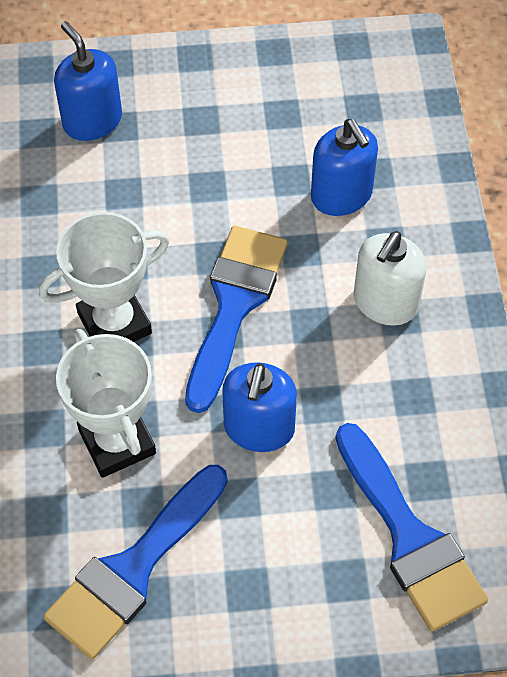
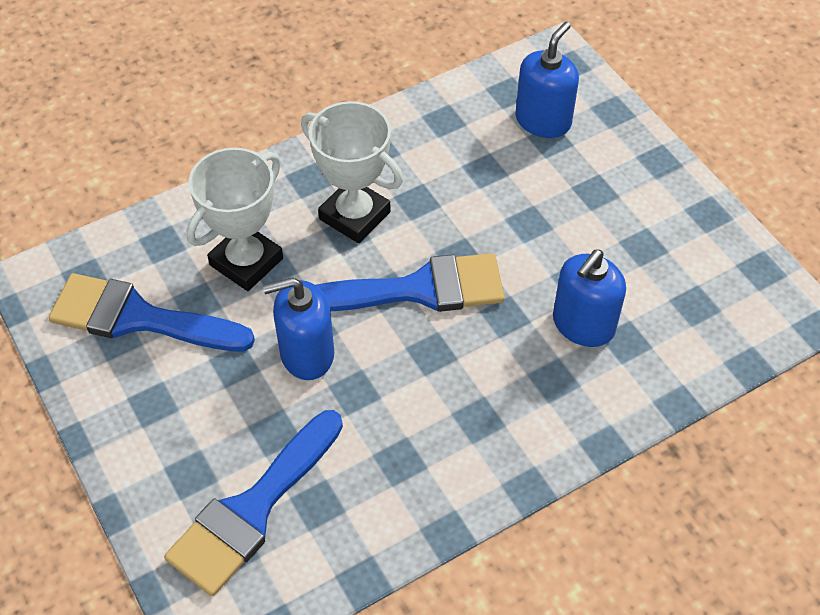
camera: 65 degrees right, 5 degrees down
(385, 302) = (487, 402): white soap dispenser -> none

